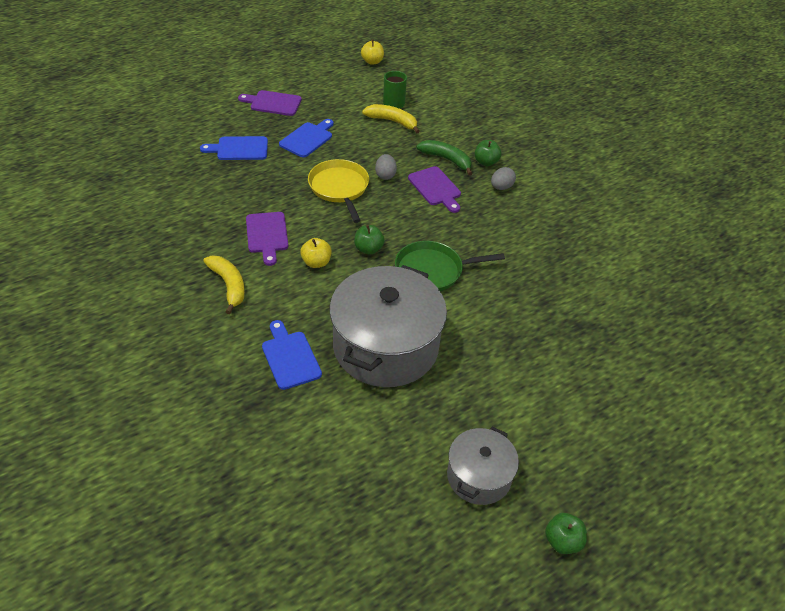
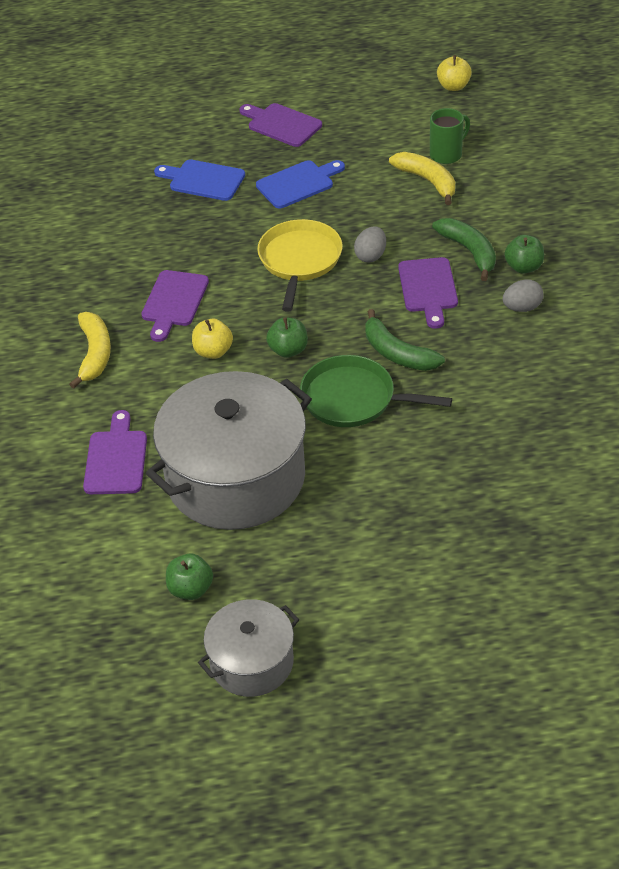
camera: 30 degrees right, 0 degrees up
(290, 357) = (116, 459): blue cutting board -> purple cutting board
(442, 234) = (397, 353): none -> green banana
(562, 541) = (304, 767): green apple -> green apple (190, 589)

